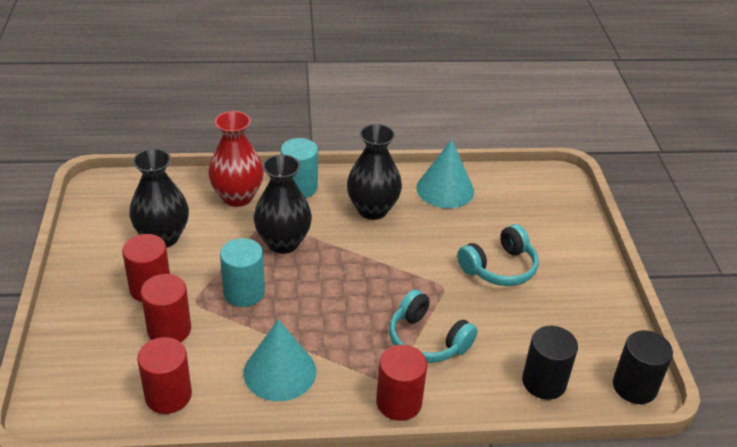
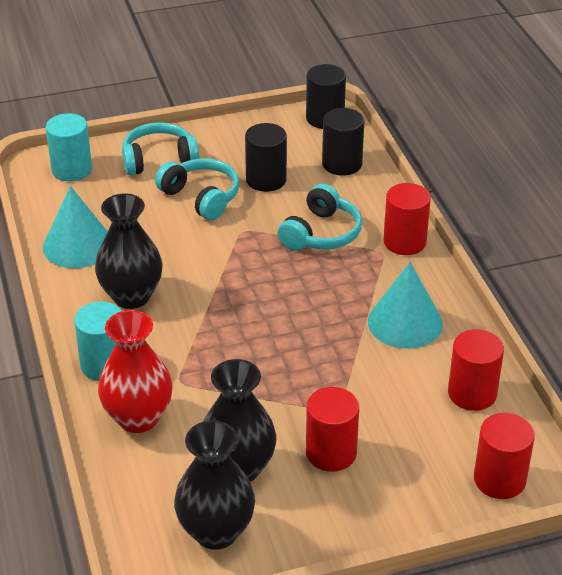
camera: 100 degrees left, 0 degrees up
(169, 330) = (387, 418): red cylinder -> red cylinder (499, 479)
(244, 292) = (307, 372): turquoise cylinder -> turquoise cylinder (72, 170)
(283, 243) = (213, 358): black vase -> black vase (216, 532)
(522, 317) = (266, 180): none -> black cylinder
(562, 249) = (159, 160): none -> turquoise headphones

